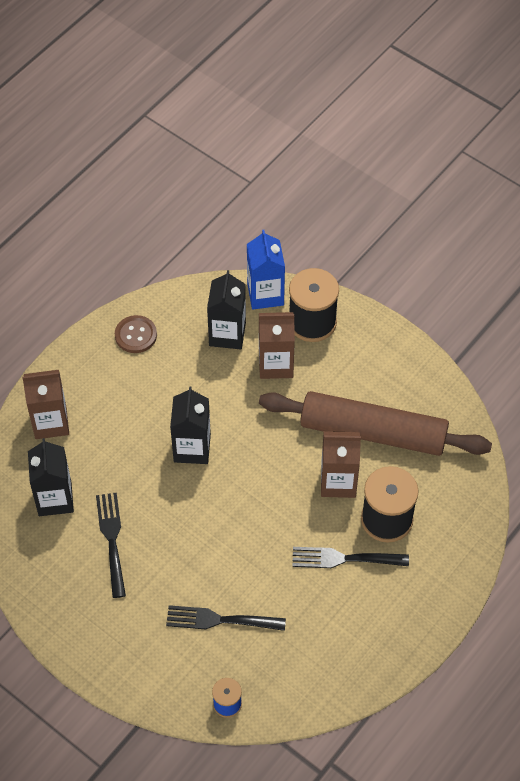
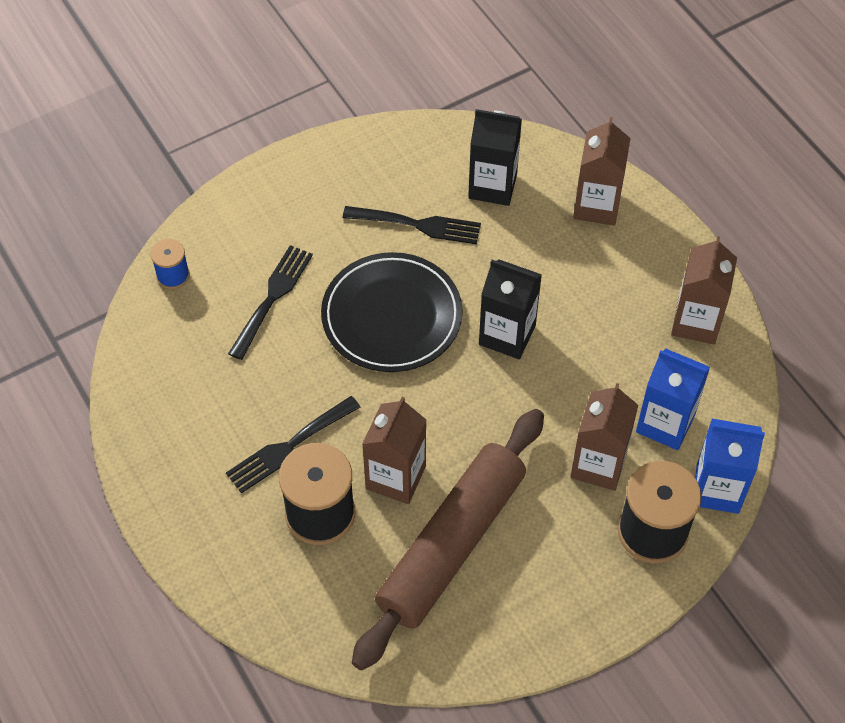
camera: 110 degrees right, 0 degrees up
(135, 335) = (696, 322): brown button -> brown carton
(205, 529) = (392, 316): none -> black plate
(227, 334) = (665, 423): black carton -> blue carton
(344, 559) = (289, 447): black fork -> black fork turned 150 degrees counterclockwise

